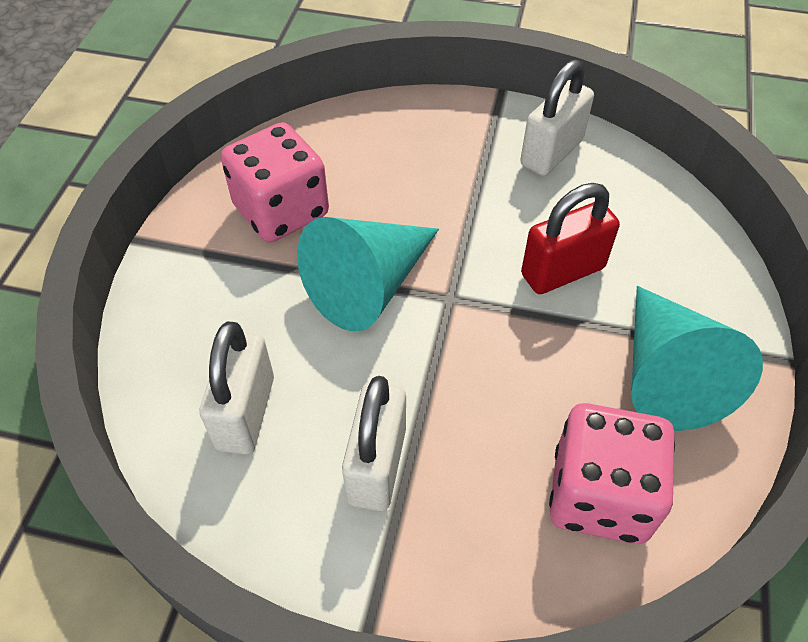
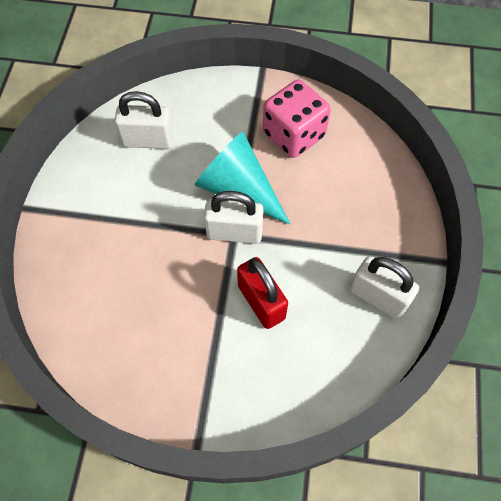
camera: 85 degrees right, 10 degrees up
(377, 465) = (117, 204): white padlock -> white padlock (234, 232)
(599, 495) = (98, 317): pink dice -> none
(666, 375) = (180, 364): turquoise cone -> none

